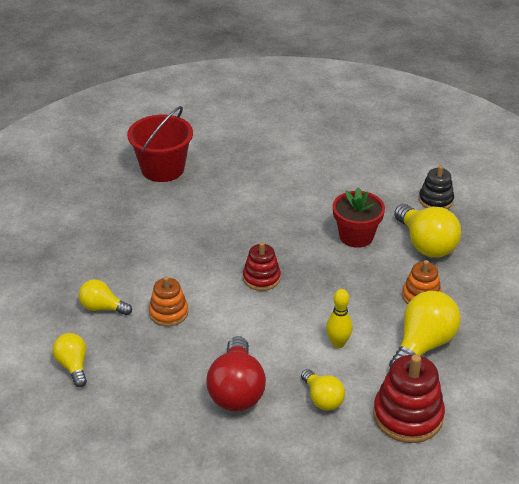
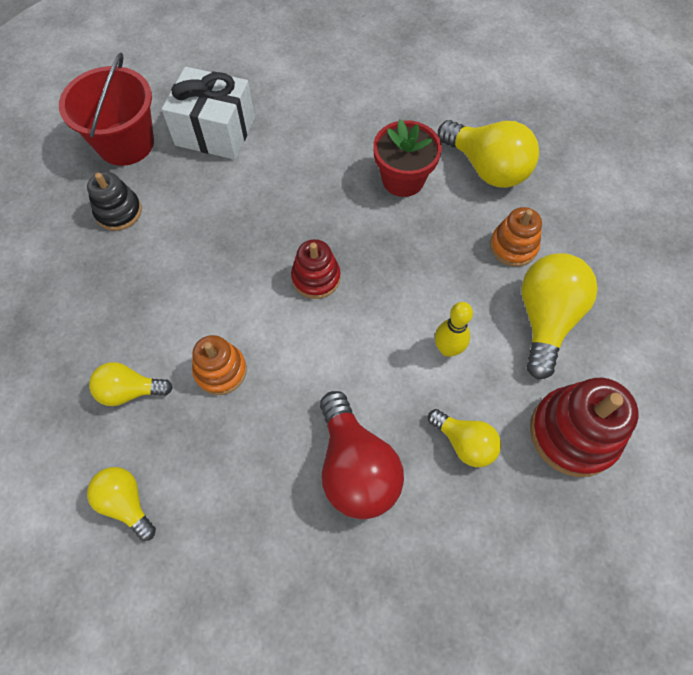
camera: 20 degrees left, 25 degrees up
(229, 176) = (215, 131): none -> white gift
(436, 200) = (471, 100): black stacking toy -> black stacking toy (118, 212)

